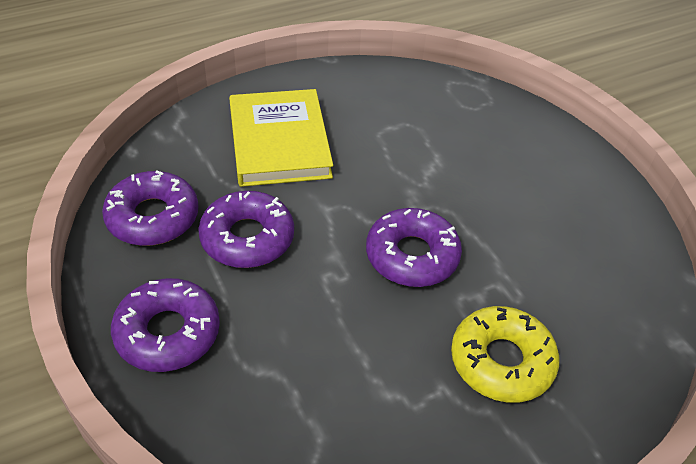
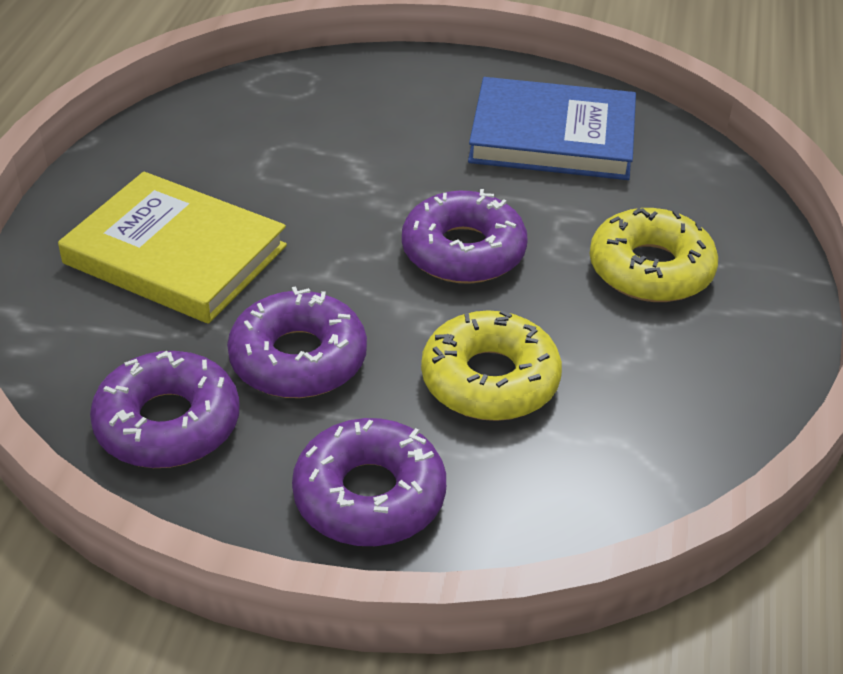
camera: 50 degrees left, 5 degrees down
(311, 334) = (490, 380): none -> yellow donut
(573, 235) = (552, 136): none -> blue book

